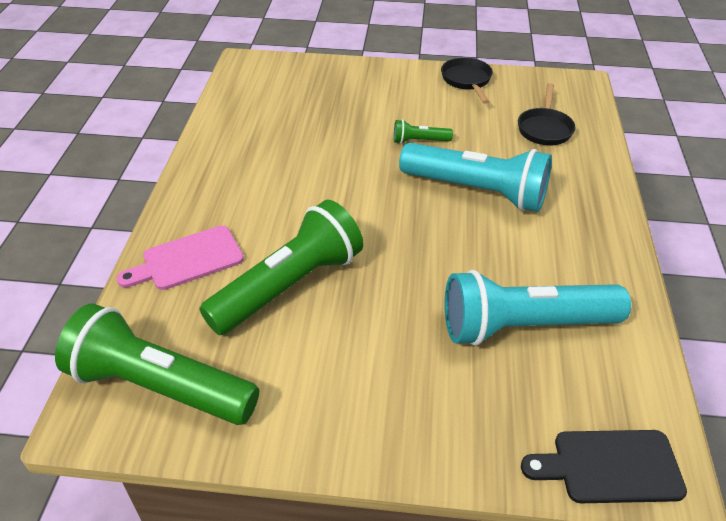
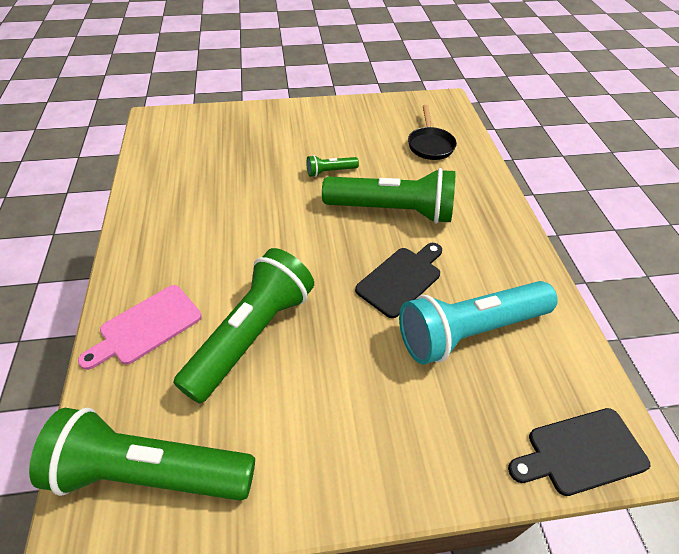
camera: 15 degrees left, 5 degrees up
(464, 261) = (401, 279): none -> black cutting board
(467, 81) = (354, 111): black pan -> none
(476, 191) = (392, 211): turquoise flashlight -> green flashlight

